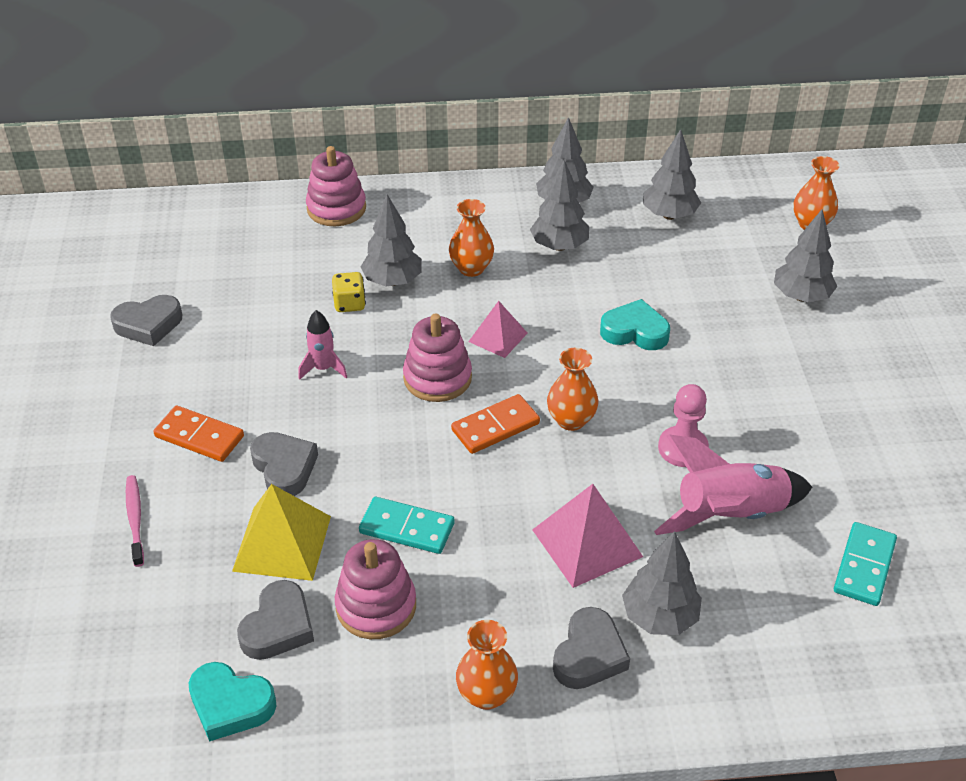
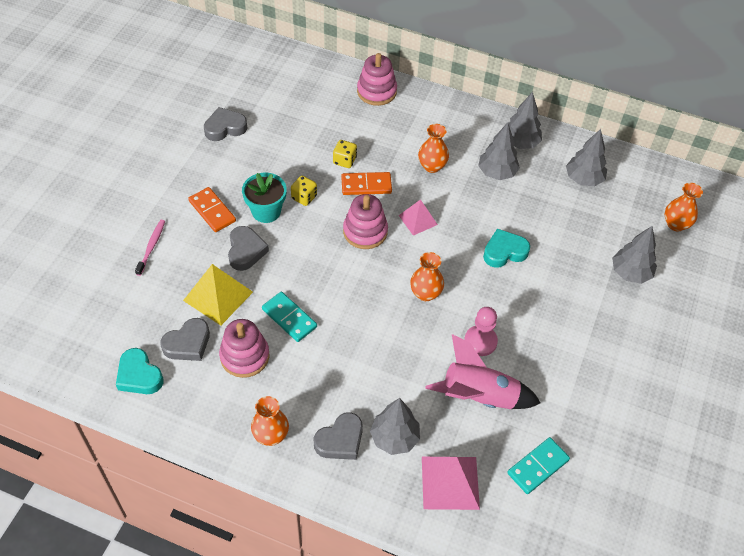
camera: 25 degrees right, 10 degrees up
(148, 324) = (225, 128): grey heart -> grey heart turned 150 degrees clockwise
(280, 406) = (266, 211): none -> turquoise flower pot
(323, 368) = (304, 197): pink rocket -> yellow dice
(392, 281) = (379, 155): grey tree -> none
(495, 427) = (378, 278): orange domino -> orange domino (366, 185)
(587, 543) = (383, 374): pink pyramid -> pink pyramid (450, 482)
(635, 331) = (504, 252): turquoise heart -> turquoise heart turned 60 degrees counterclockwise

